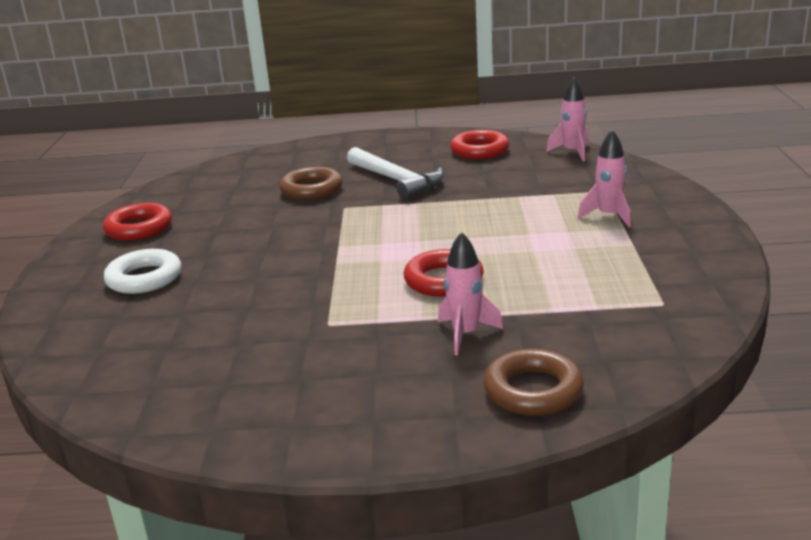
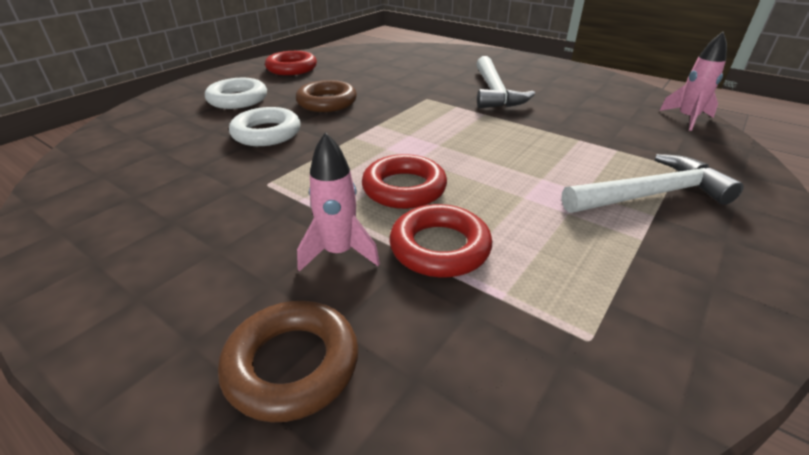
camera: 35 degrees right, 10 degrees up
(245, 292) = (266, 133): none -> white ring
(311, 189) = (426, 79): brown ring -> brown ring (327, 102)
(479, 150) = (596, 91): red ring -> red ring (440, 247)
(608, 216) = (650, 195): pink rocket -> white hammer

